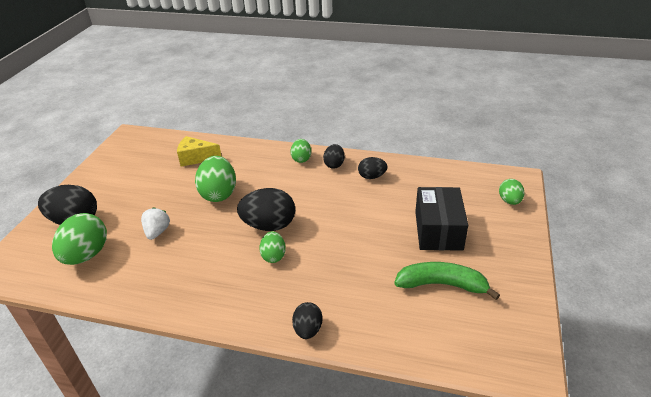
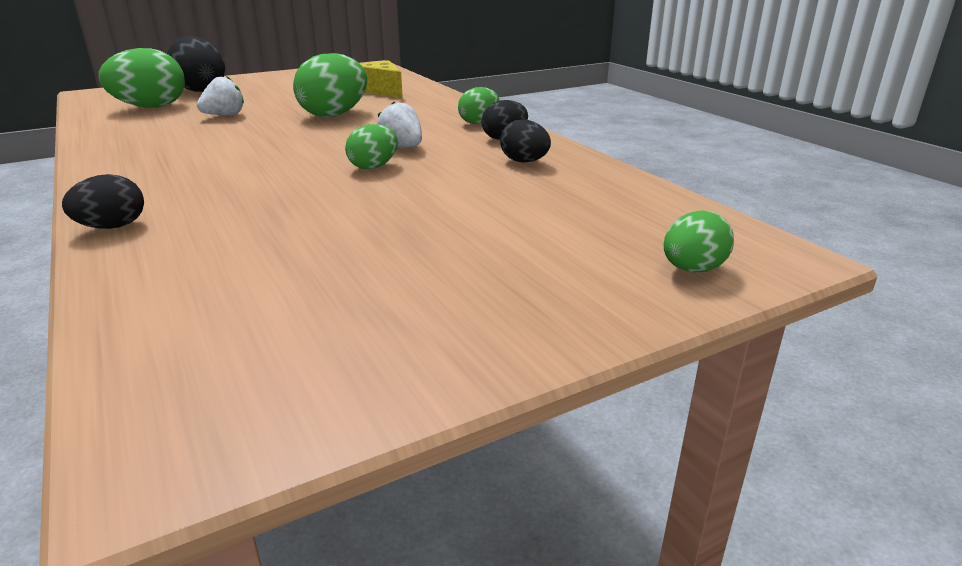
camera: 45 degrees right, 10 degrees down
(269, 225) = (311, 148): black egg -> none
(273, 256) = (252, 167): green egg -> green egg (373, 167)
(307, 198) = (402, 147): none -> white strawberry
(438, 230) = (480, 238): black box -> none
(442, 284) = (334, 284): green banana -> none

